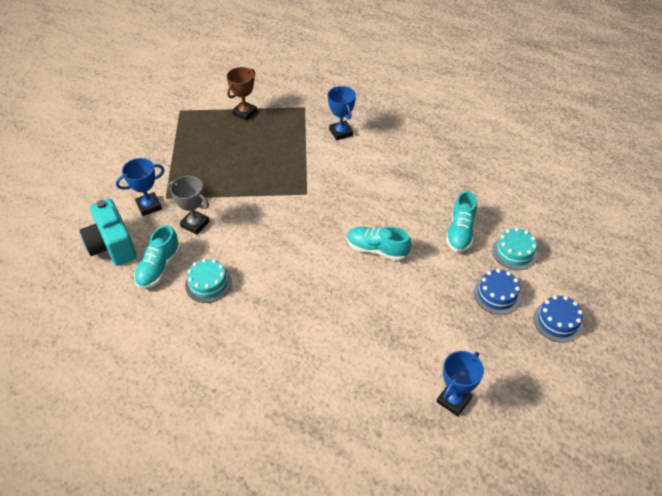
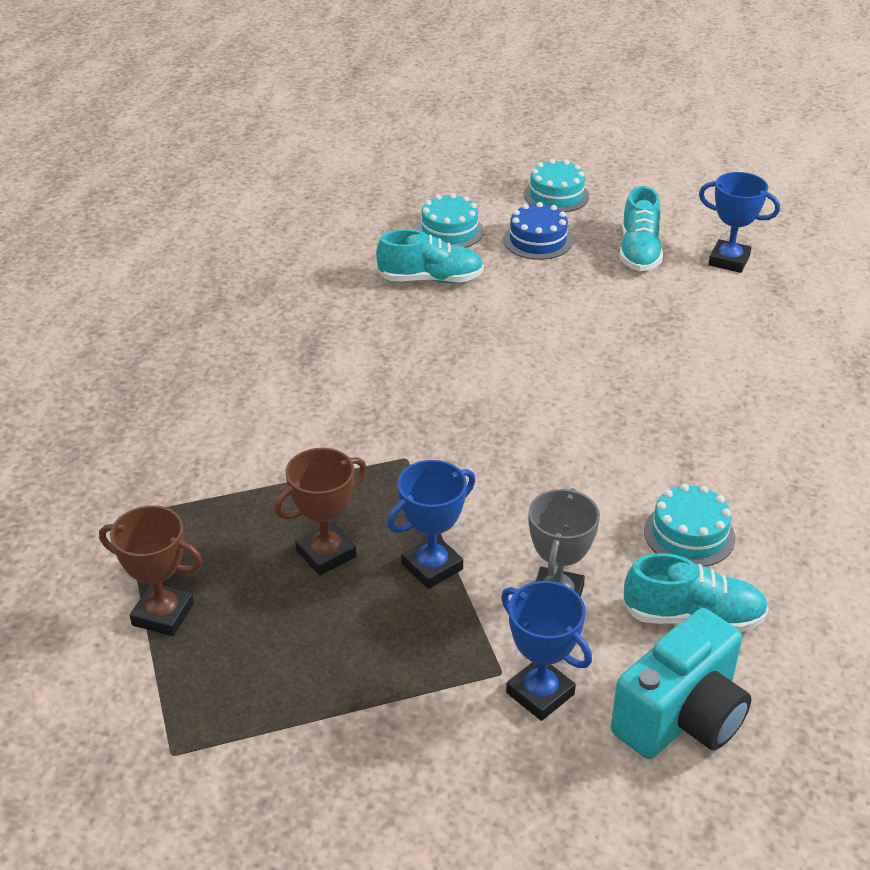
camera: 105 degrees left, 10 degrees down
(256, 159) = (326, 554): none -> brown trophy
(341, 132) = (207, 444): blue trophy -> blue trophy (432, 566)
(376, 249) = (507, 354): turquoise shoe -> turquoise shoe (639, 252)
(557, 321) = (556, 195): blue cake -> turquoise cake

